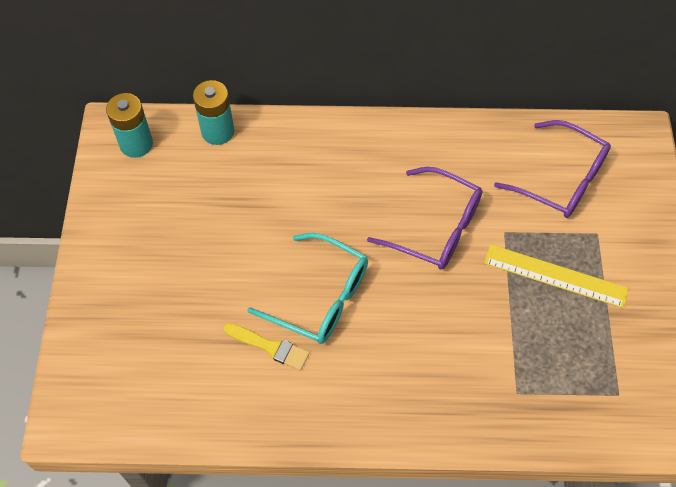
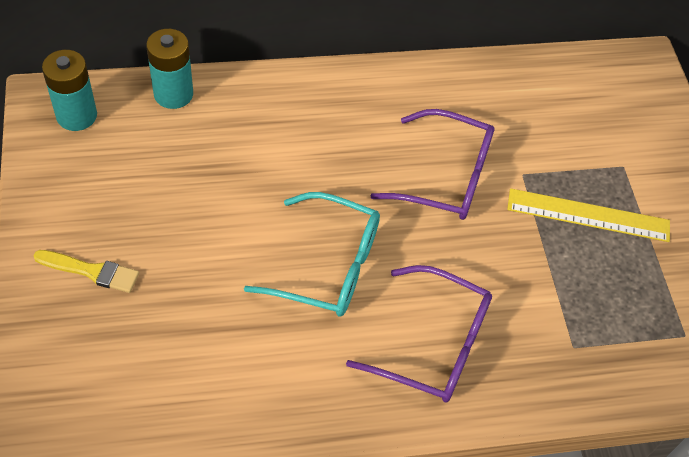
camera: 15 degrees left, 5 degrees down
(270, 347) = (278, 328): yellow brush -> yellow brush (91, 271)
(560, 179) = (571, 113): purple glasses -> purple glasses (432, 344)

